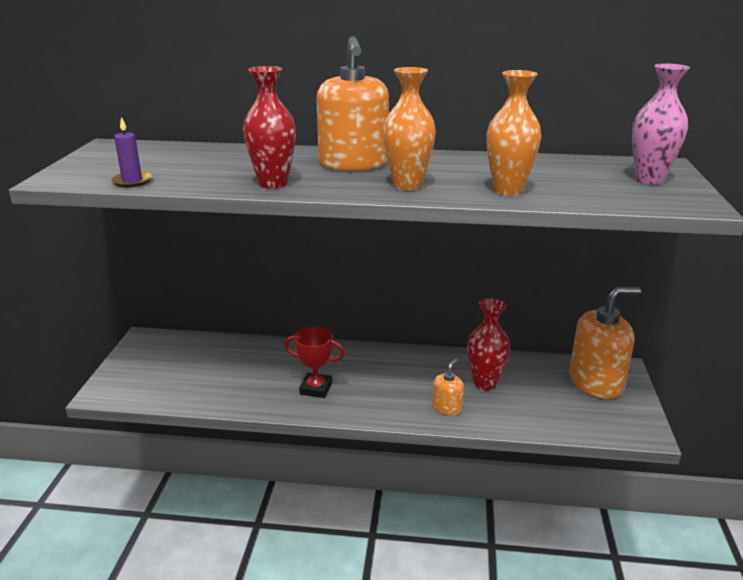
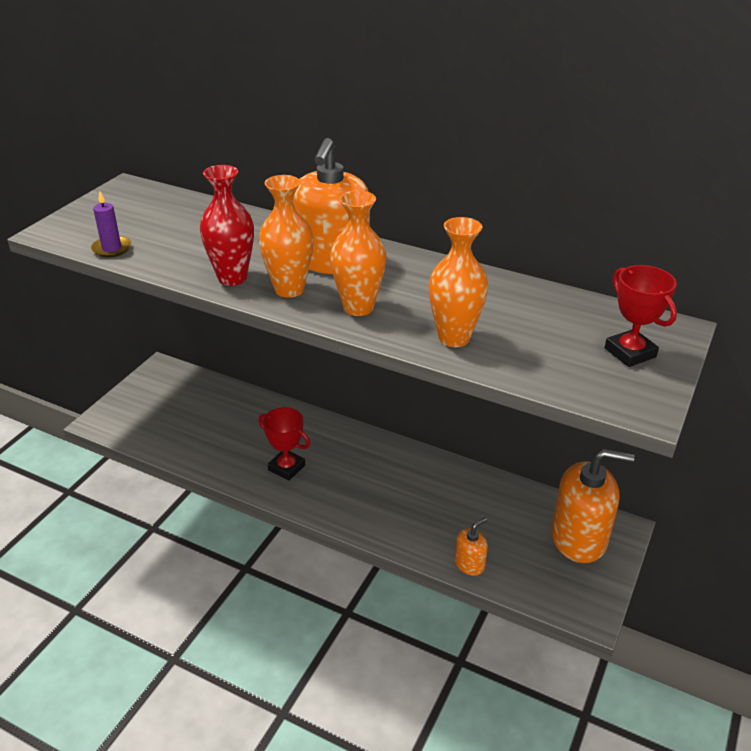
camera: 20 degrees right, 10 degrees up
(334, 183) = (289, 289): none -> orange vase
(447, 408) = (400, 525): orange soap dispenser -> orange soap dispenser (469, 564)
(485, 383) = (457, 507): red vase -> none
(649, 179) = (630, 352): pink vase -> red trophy

